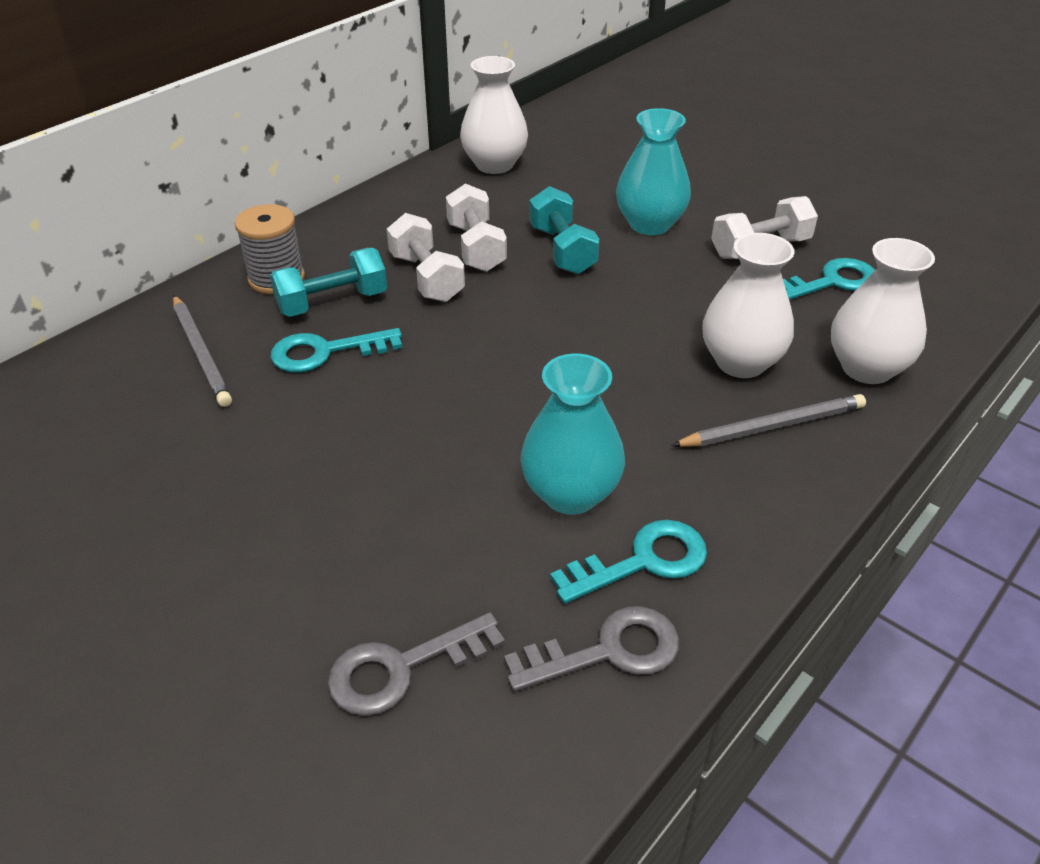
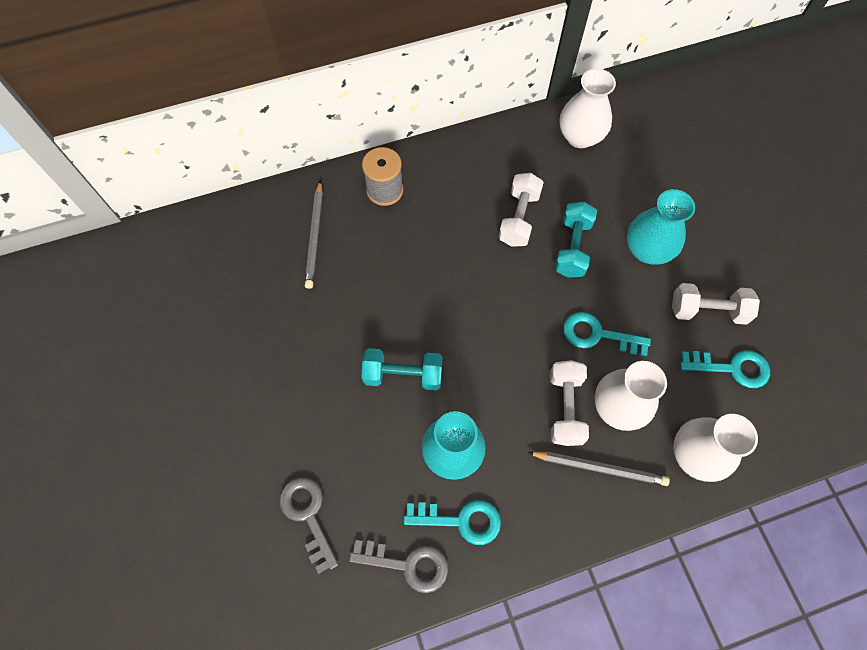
camera: 30 degrees right, 25 degrees up
(326, 352) = (381, 270): turquoise key -> turquoise key (598, 335)
(332, 302) = (406, 228): turquoise dumbbell -> turquoise dumbbell (403, 375)
(402, 668) = (308, 515): grey key -> grey key turned 60 degrees clockwise
(426, 277) = (472, 232): white dumbbell -> white dumbbell (565, 408)

